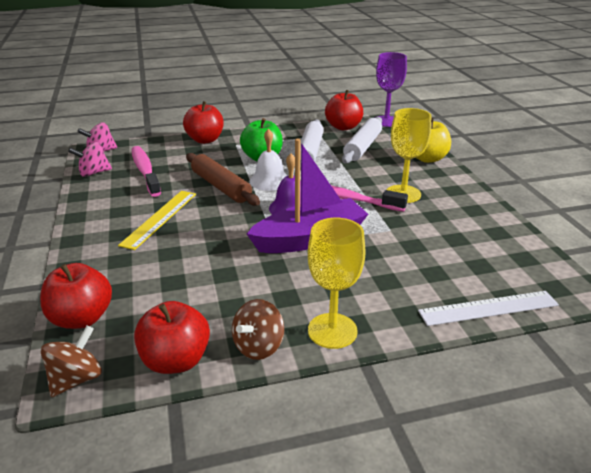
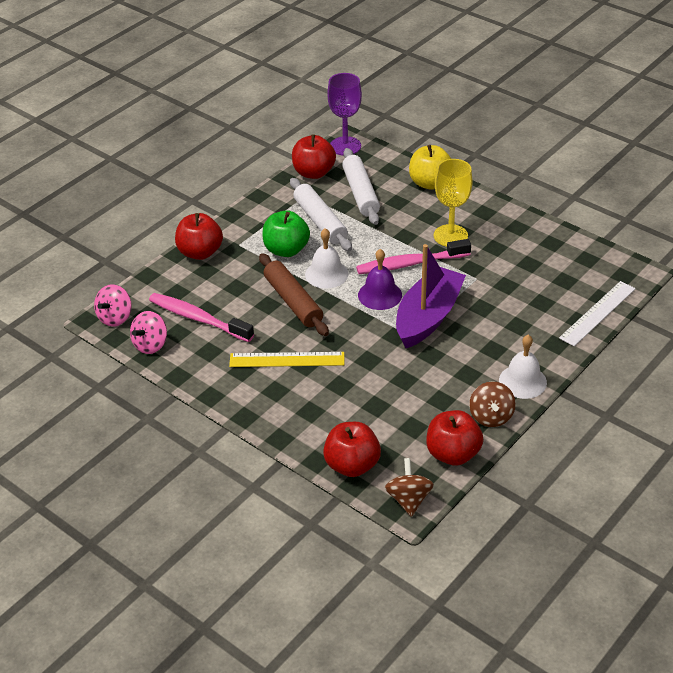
camera: 35 degrees left, 10 degrees up
(160, 218) = (287, 359): yellow ruler -> yellow ruler turned 75 degrees counterclockwise
(221, 187) = (293, 301): brown rolling pin -> brown rolling pin turned 45 degrees clockwise
(332, 331) = (522, 381): yellow goblet -> white bell

